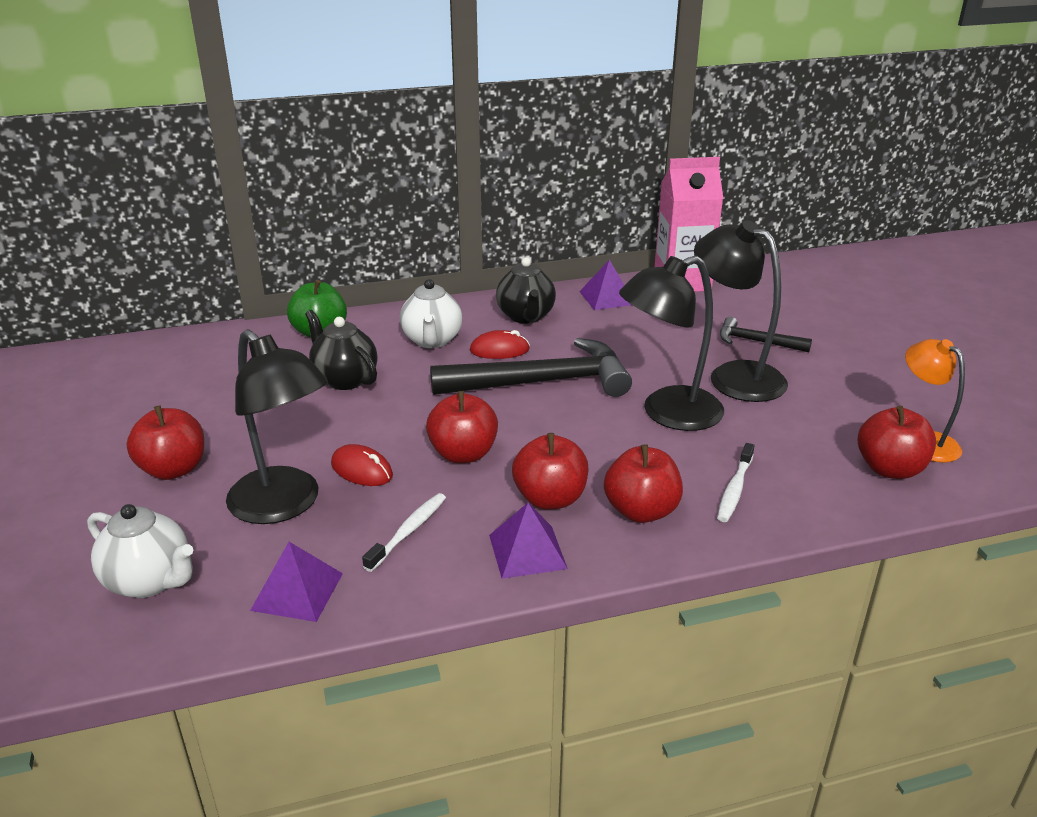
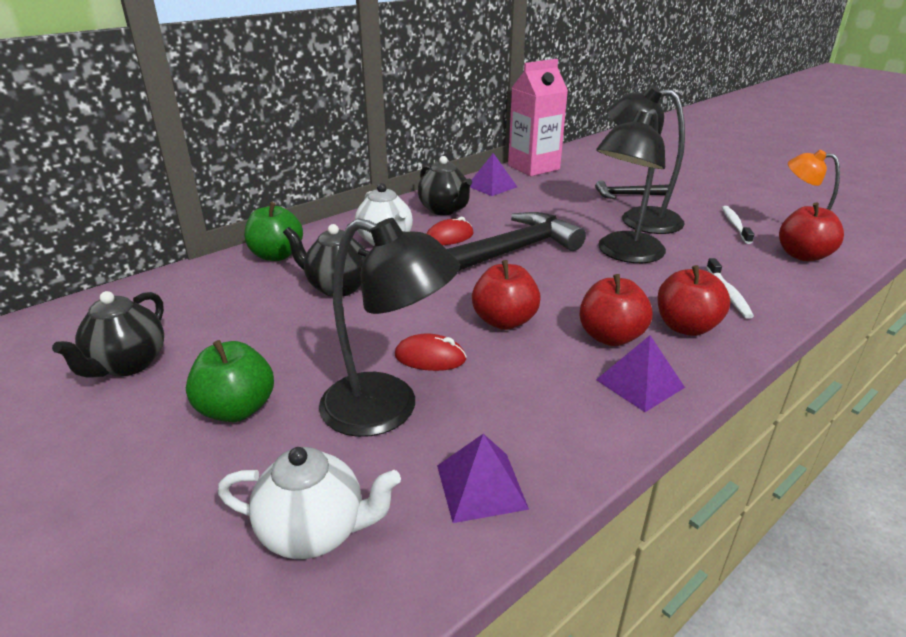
camera: 25 degrees left, 0 degrees up
(126, 408) = (128, 364): none -> black teapot
(173, 469) = (237, 409): red apple -> green apple
(408, 532) = (526, 398): white toothbrush -> white toothbrush (735, 225)

